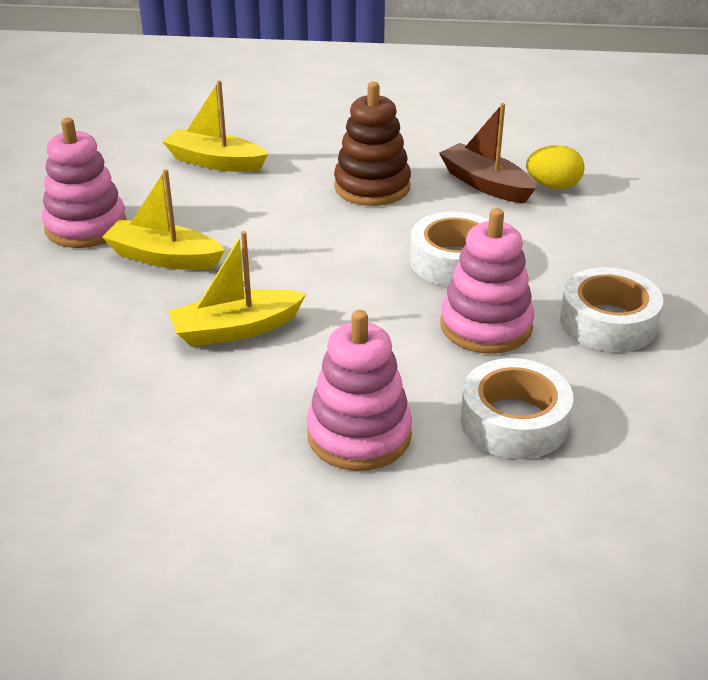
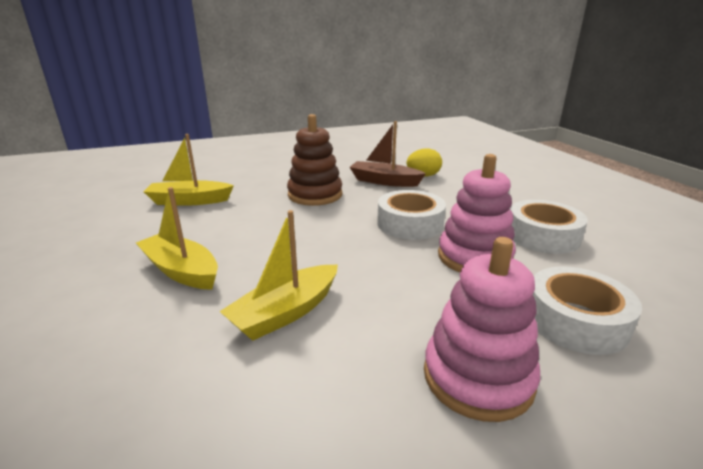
camera: 25 degrees left, 10 degrees down
(86, 227) = (93, 263): pink stacking toy -> none
(164, 258) = (181, 271): yellow boat -> yellow boat turned 45 degrees clockwise

